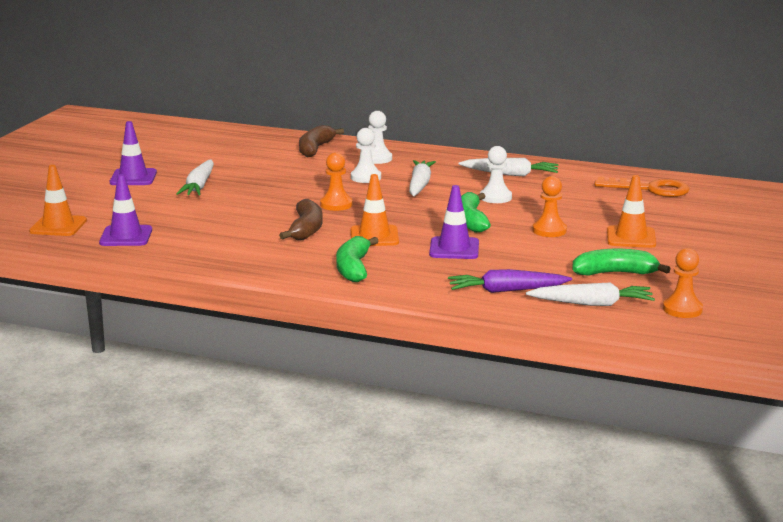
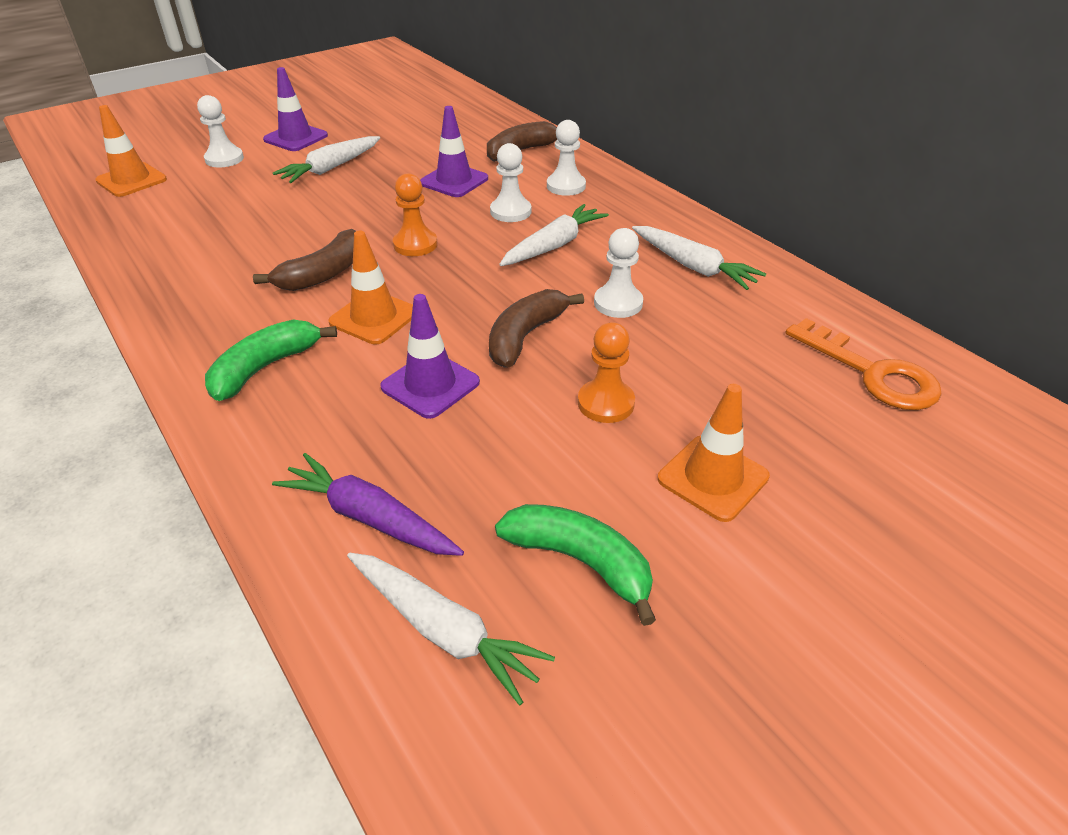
camera: 35 degrees right, 20 degrees up
(104, 200) = (224, 159): none -> white pawn
(126, 236) = (155, 216): purple traffic cone -> purple traffic cone (454, 181)
(470, 221) = (525, 336): green banana -> brown banana
(682, 309) = (573, 748): orange pawn -> none

